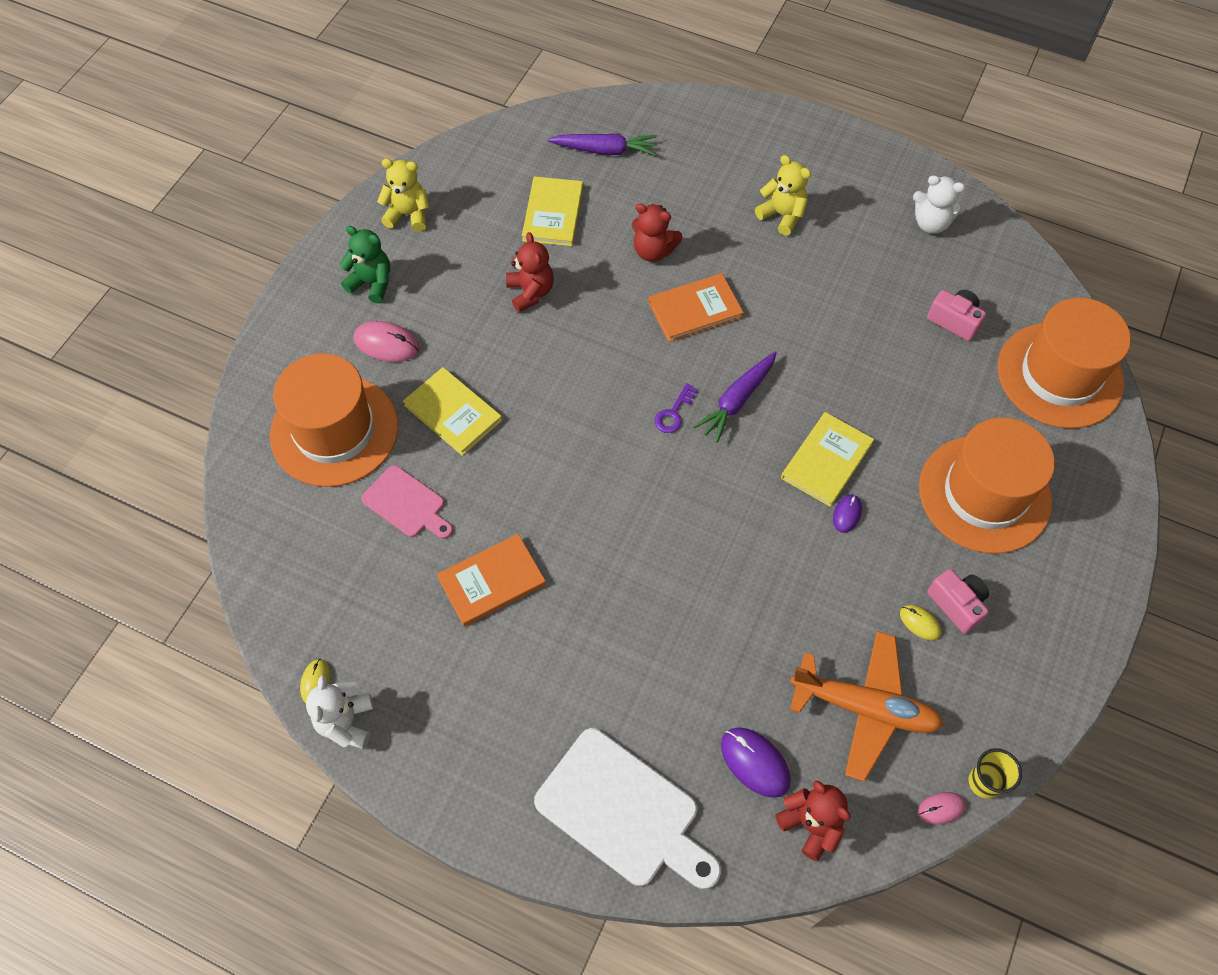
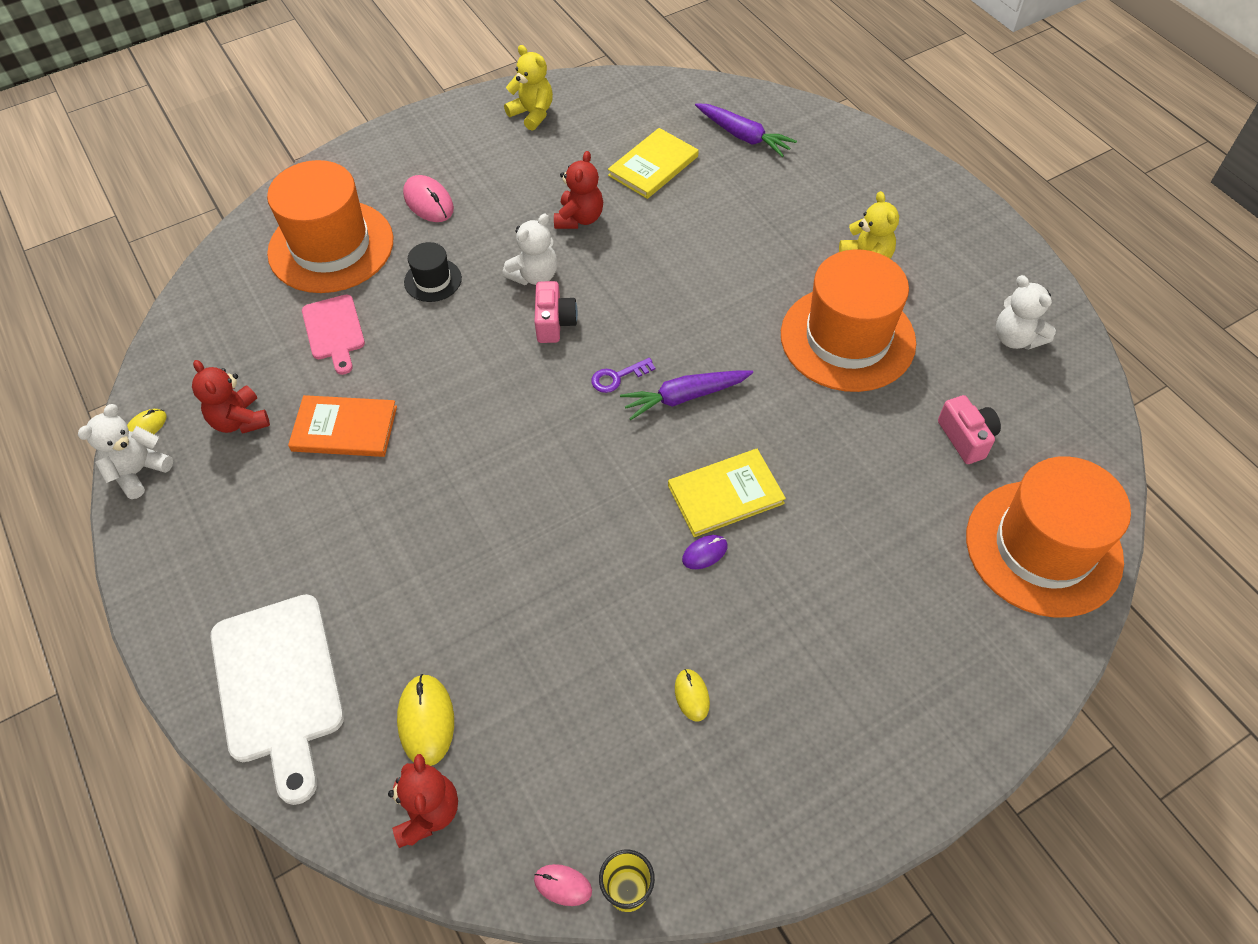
camera: 35 degrees right, 5 degrees down
(372, 283) = (458, 151): green teddy bear -> none
(453, 413) = (433, 280): yellow book -> black hat
(536, 363) = (534, 276): none -> white teddy bear
(653, 251) = (716, 236): red teddy bear -> red teddy bear (240, 420)
(695, 309) = (712, 301): orange book -> none
(755, 762) = (426, 721): purple mouse -> yellow mouse
(864, 708) = (569, 739): orange plane -> none
(957, 604) = (744, 702): pink camera -> pink camera (554, 323)
(984, 494) = (863, 615): orange hat -> orange hat (847, 338)

